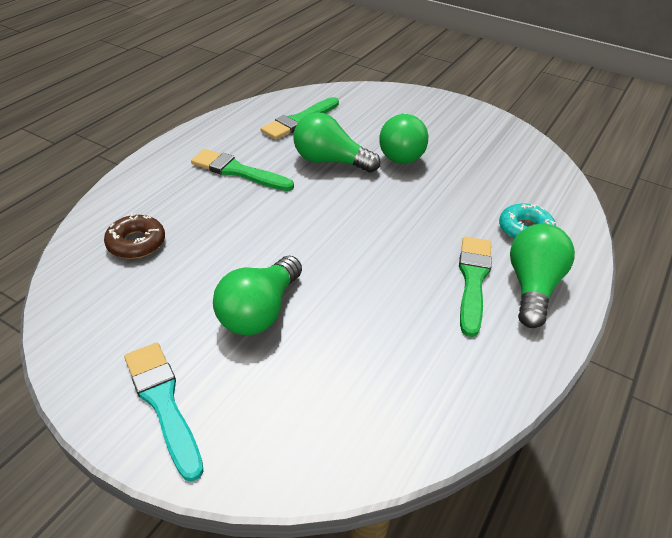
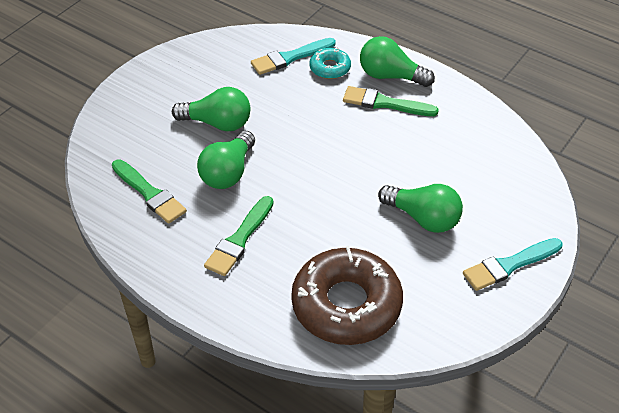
camera: 85 degrees left, 5 degrees up
(136, 243) = (346, 305): brown donut -> brown donut, size x2.11
(530, 197) = (290, 58): none -> turquoise brush

